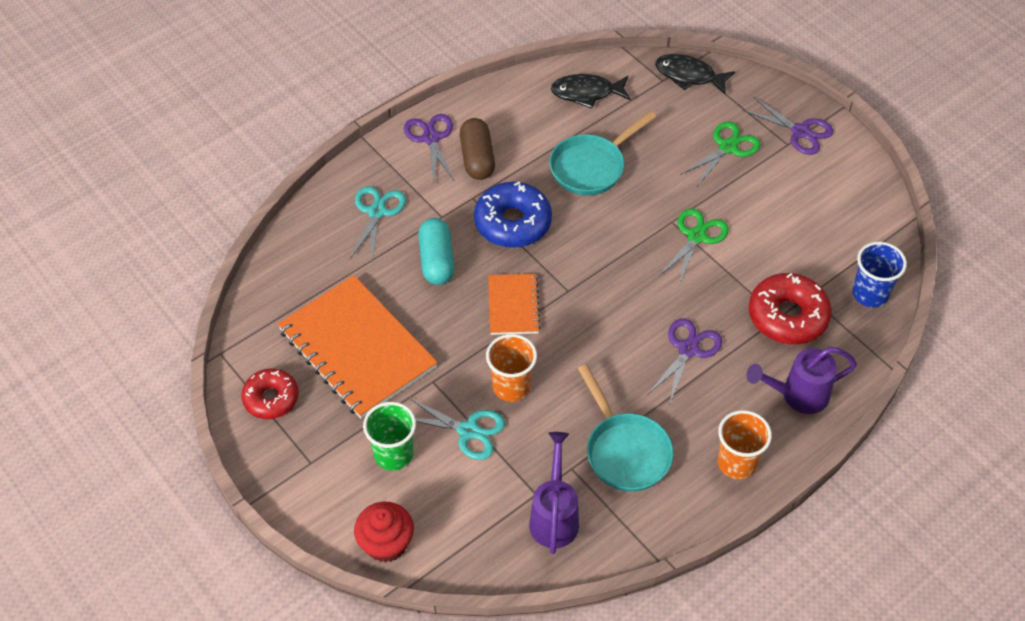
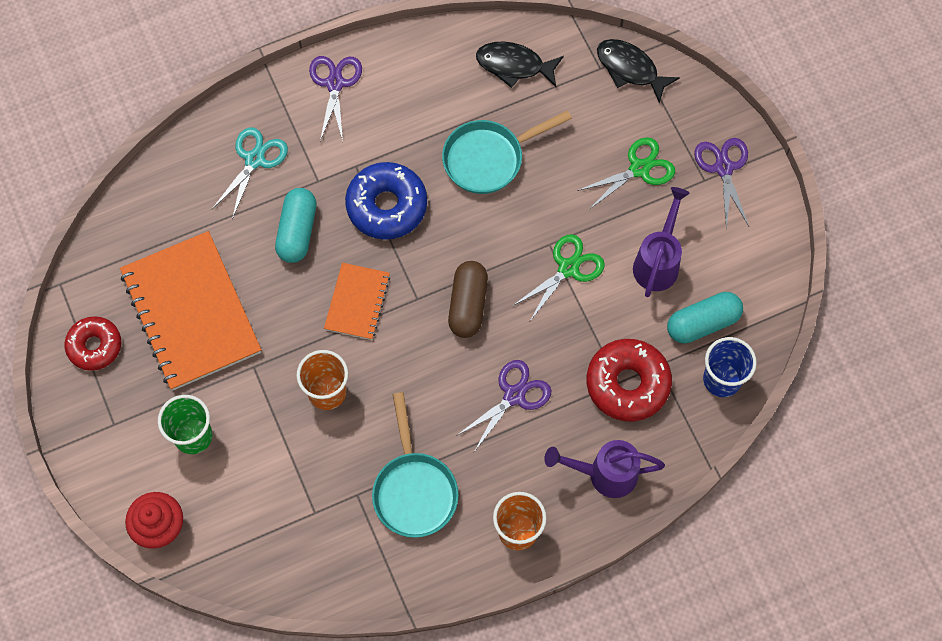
camera: 15 degrees right, 15 degrees up
(468, 430) = (271, 429): turquoise scissors -> none
(477, 158) = (374, 120): brown capsule -> brown capsule (468, 305)
(554, 517) = (324, 541): purple watering can -> purple watering can (658, 262)
(800, 132) = (723, 168): purple scissors -> purple scissors turned 150 degrees counterclockwise
(834, 253) = (702, 323): none -> turquoise capsule

